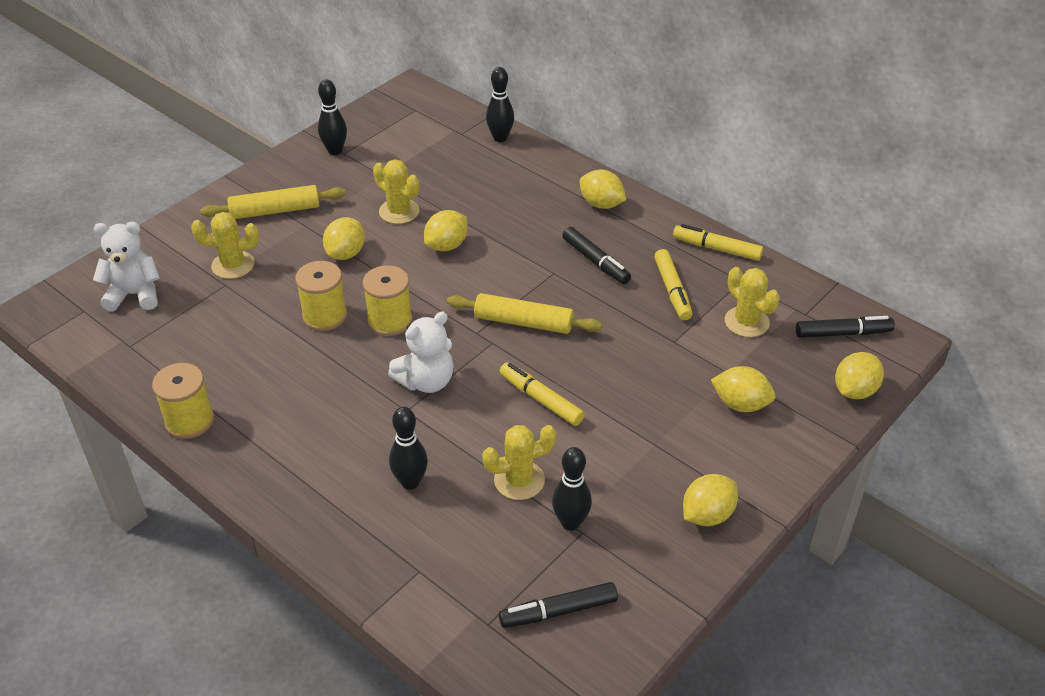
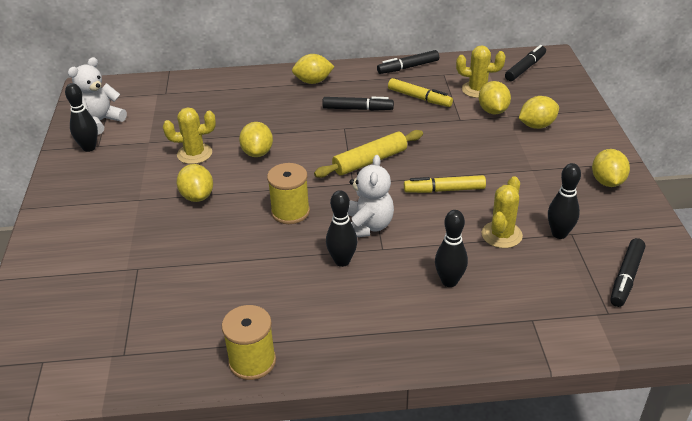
camera: 45 degrees left, 5 degrees down
(134, 294) = (71, 322): white teddy bear -> white teddy bear (101, 121)
(233, 265) = (123, 254): yellow cactus -> none
(275, 211) = (101, 205): yellow rolling pin -> none
(325, 316) = (243, 237): yellow spool -> none
(500, 138) = (195, 82): black bowling pin -> black bowling pin (342, 261)
(716, 249) = (408, 67): yellow marker -> black marker
(854, 391) = (570, 88): yellow lemon -> yellow lemon (493, 111)

